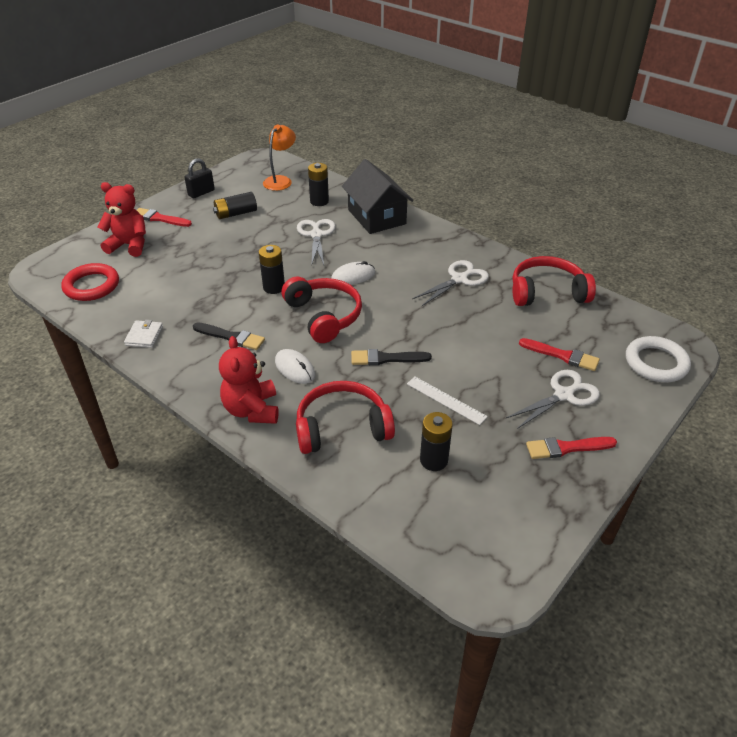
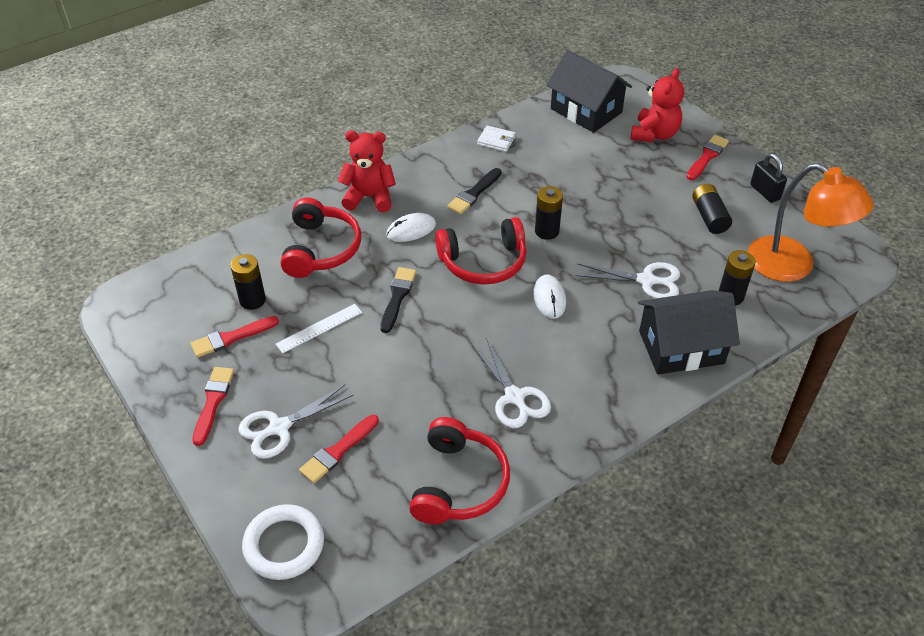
camera: 105 degrees right, 5 degrees up
(91, 286) = (586, 111): red ring -> black house
(280, 180) = (793, 266): orange lamp -> orange lamp, size x1.61
(489, 460) = (231, 338): none -> red brush
(563, 395) = (279, 427): white scissors -> white scissors turned 75 degrees clockwise

